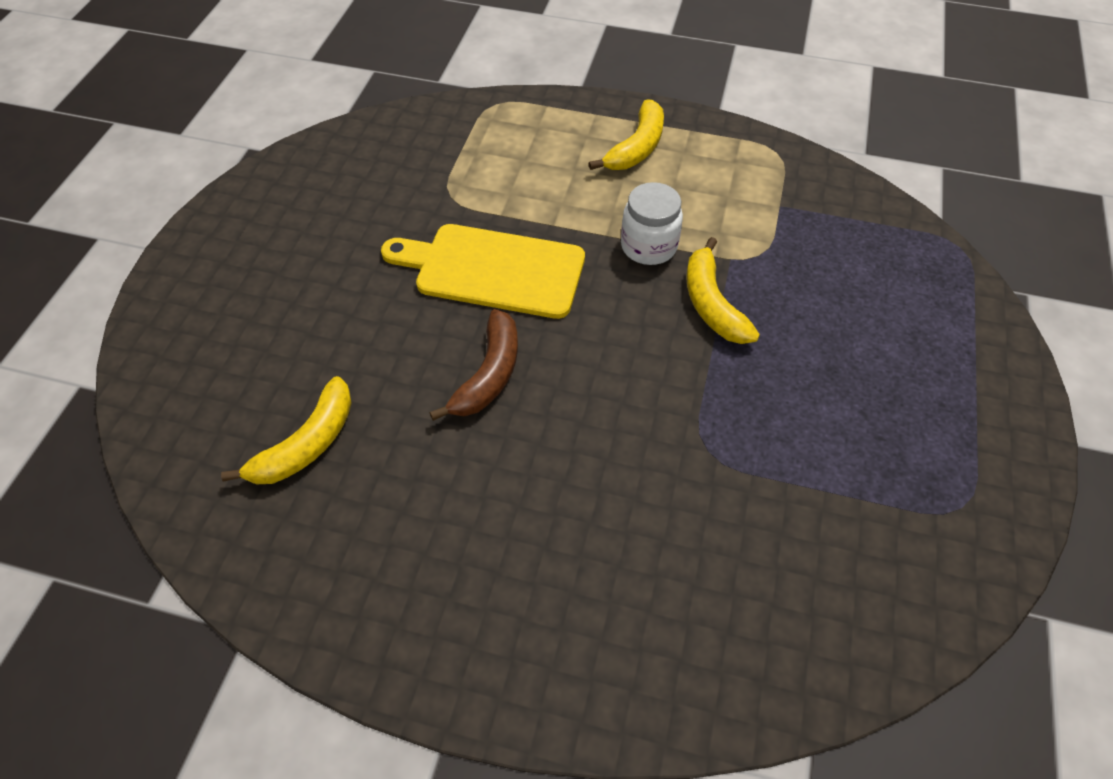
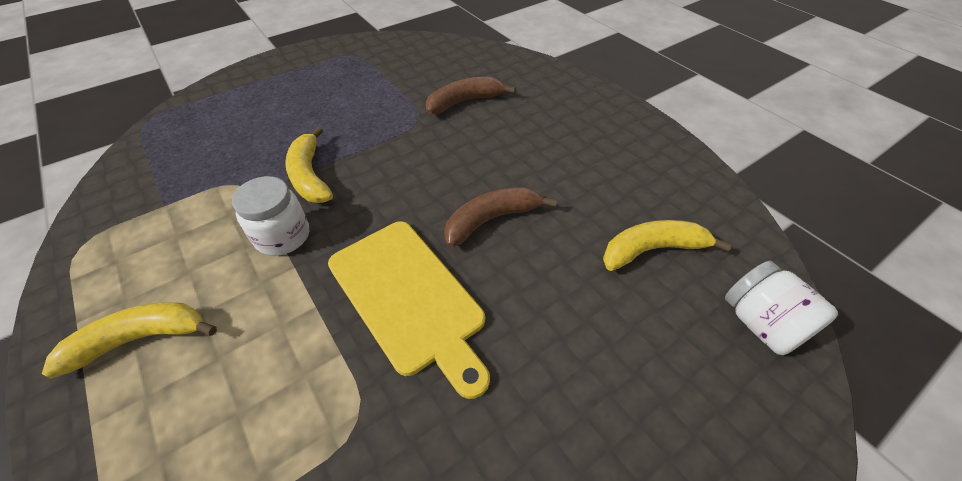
camera: 140 degrees left, 5 degrees down
(178, 429) = (761, 324): none -> white jar
(690, 525) = (464, 102): none -> brown banana
(711, 303) = (309, 176): yellow banana -> yellow banana turned 135 degrees clockwise

